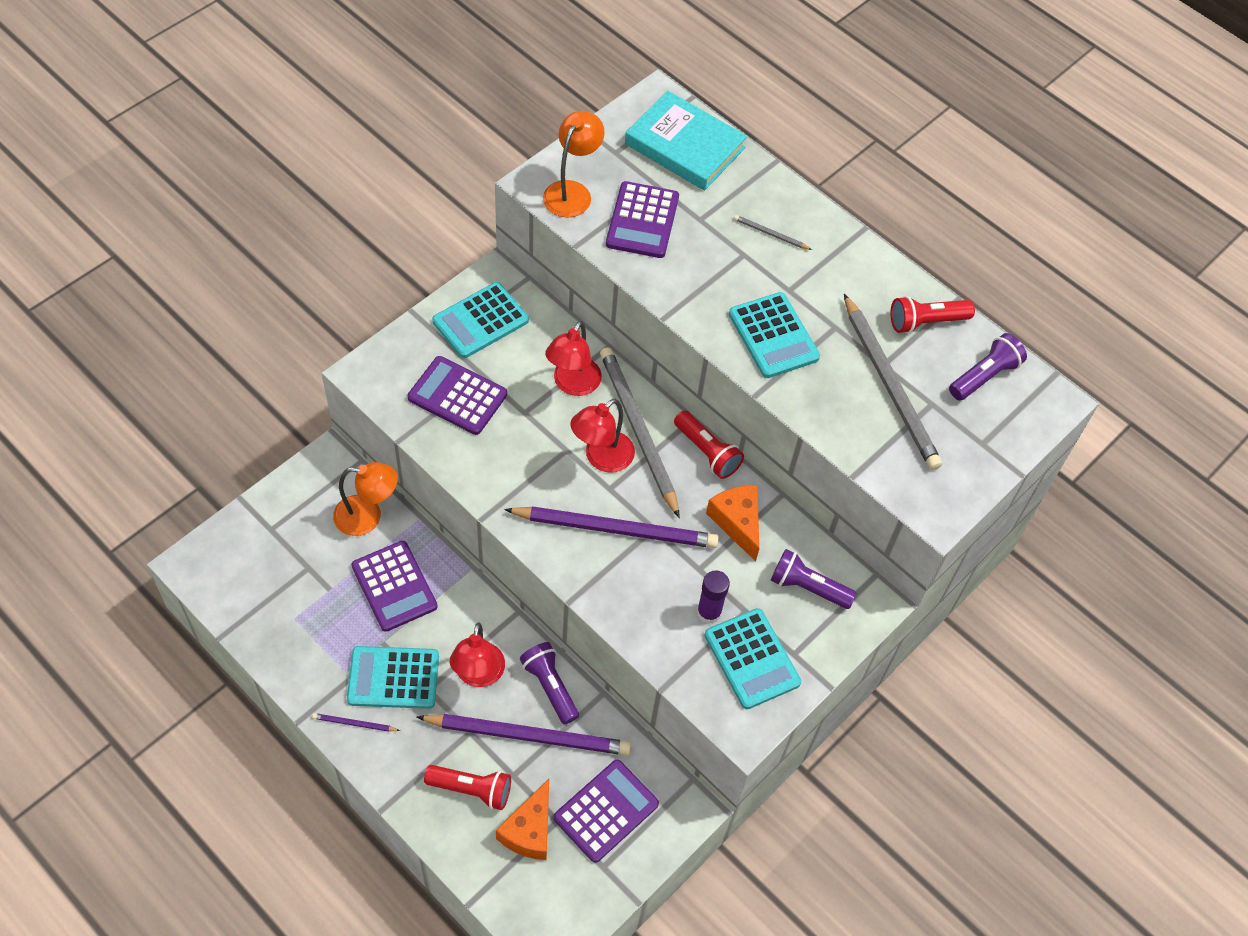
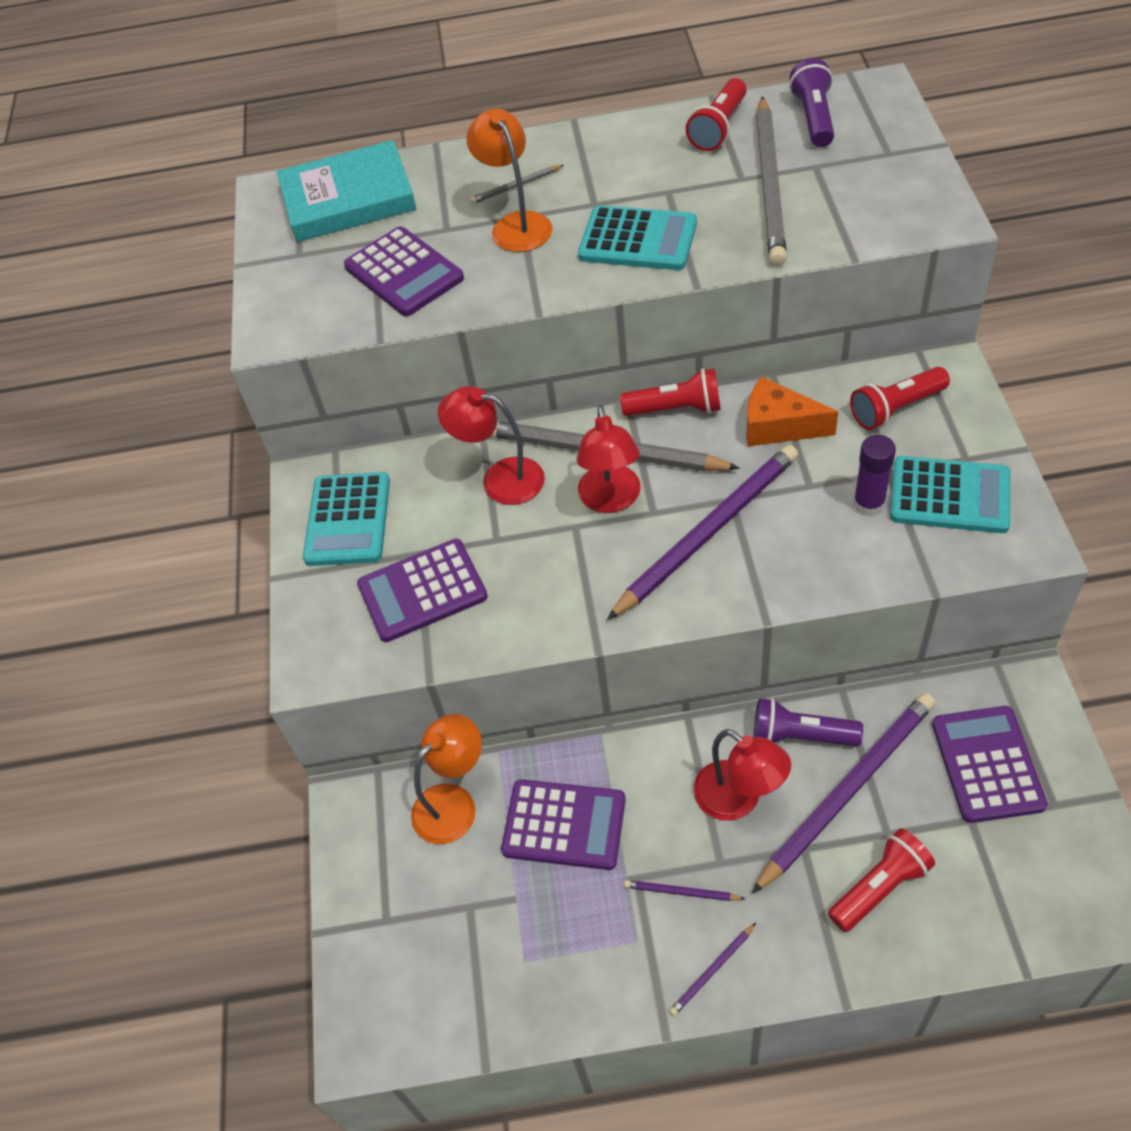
camera: 40 degrees left, 5 degrees down
(393, 678) = (681, 892): turquoise calculator -> purple pencil
(529, 830) = (967, 855): orange cheese -> none
(572, 191) = (310, 311): orange lamp -> orange lamp (516, 224)
(573, 385) = (500, 479): red lamp -> red lamp turned 135 degrees clockwise
(808, 587) = (896, 408): purple flashlight -> red flashlight
(890, 386) = (770, 185): grey pencil -> grey pencil turned 75 degrees clockwise

